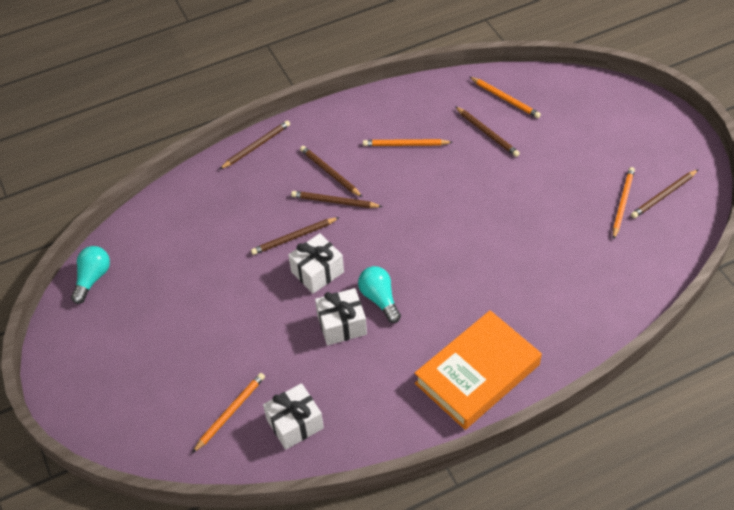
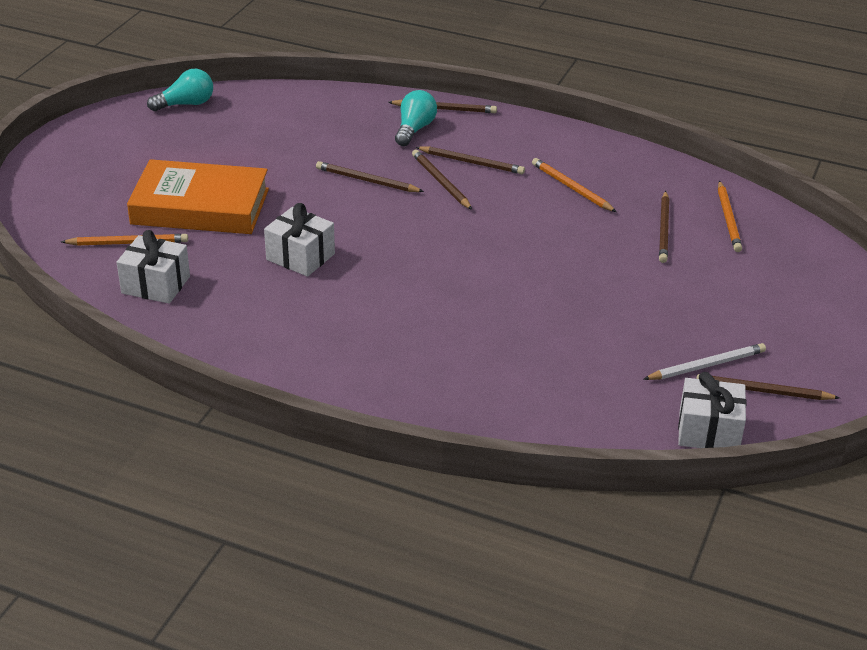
camera: 45 degrees right, 15 degrees down
(317, 272) = (344, 213): white gift -> white gift (708, 431)
(330, 173) = (472, 162): brown pencil -> brown pencil turned 105 degrees clockwise
(379, 299) = (359, 264): turquoise light bulb -> turquoise light bulb (414, 129)
(477, 374) = (344, 369): orange book -> orange book (200, 206)
(622, 203) = (706, 365): orange pencil -> white pencil

